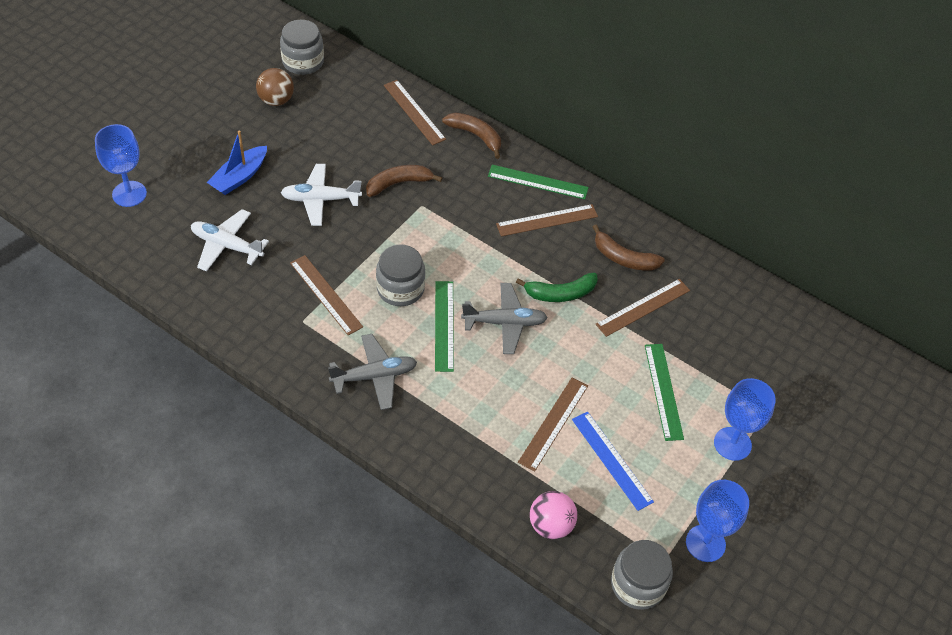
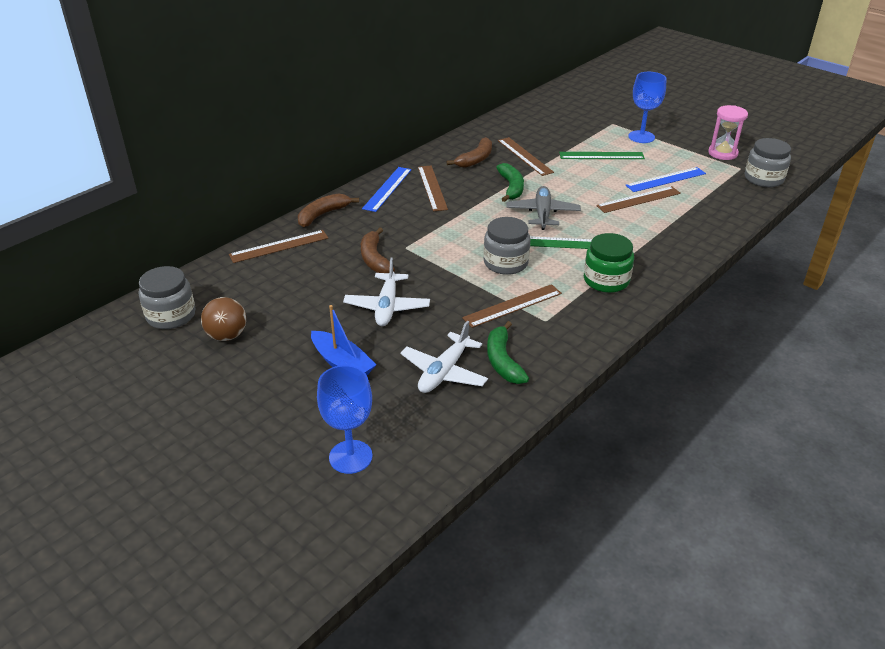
camera: 80 degrees left, 15 degrees down
(241, 287) = (503, 361): none -> green banana
(374, 376) = (606, 280): grey plane -> green jar
(538, 182) = (387, 189): green ruler -> blue ruler
(551, 525) = (729, 207): pink ball -> none
(553, 423) = (638, 199): brown ruler -> brown ruler turned 60 degrees counterclockwise
(705, 543) = (722, 153): blue goblet -> pink hourglass

